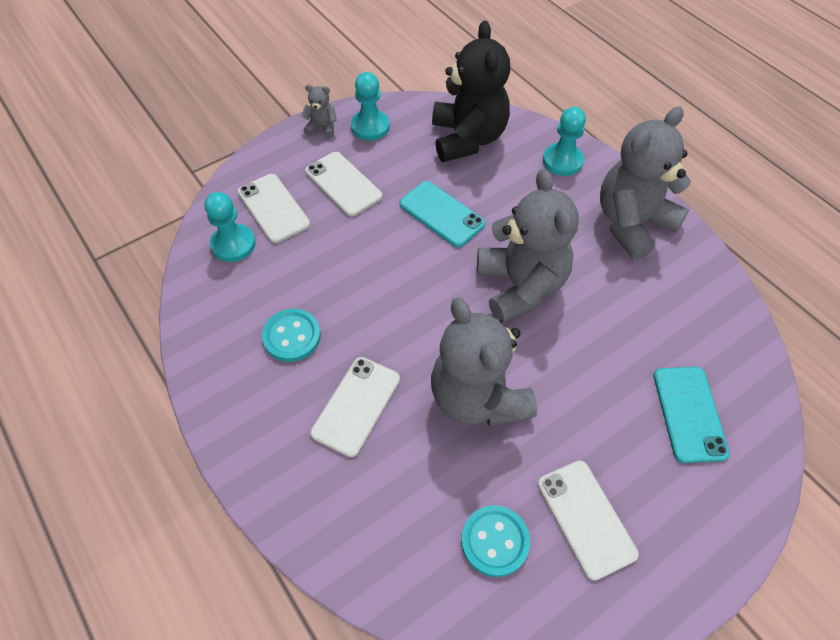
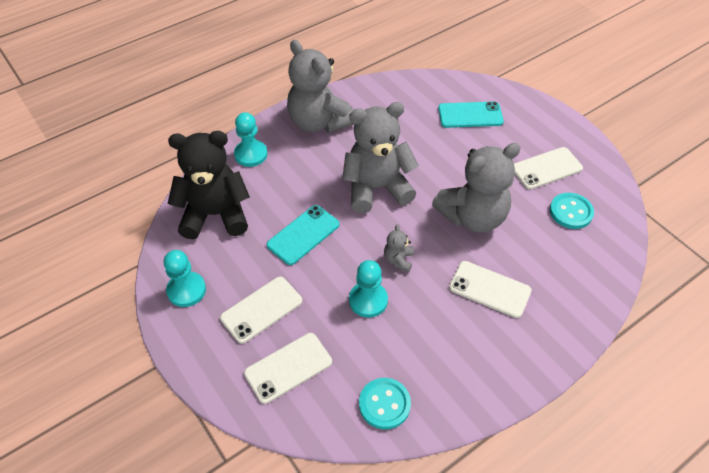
camera: 90 degrees left, 5 degrees down
(233, 244) = (333, 399): turquoise pawn -> turquoise pawn (368, 300)
(292, 336) = (432, 338): turquoise button -> turquoise button (384, 404)
(322, 127) = (180, 333): grey teddy bear -> grey teddy bear (398, 260)

